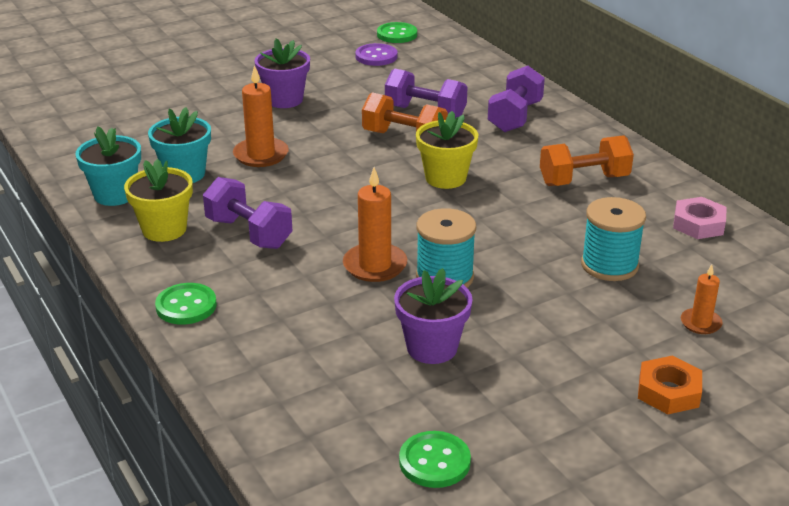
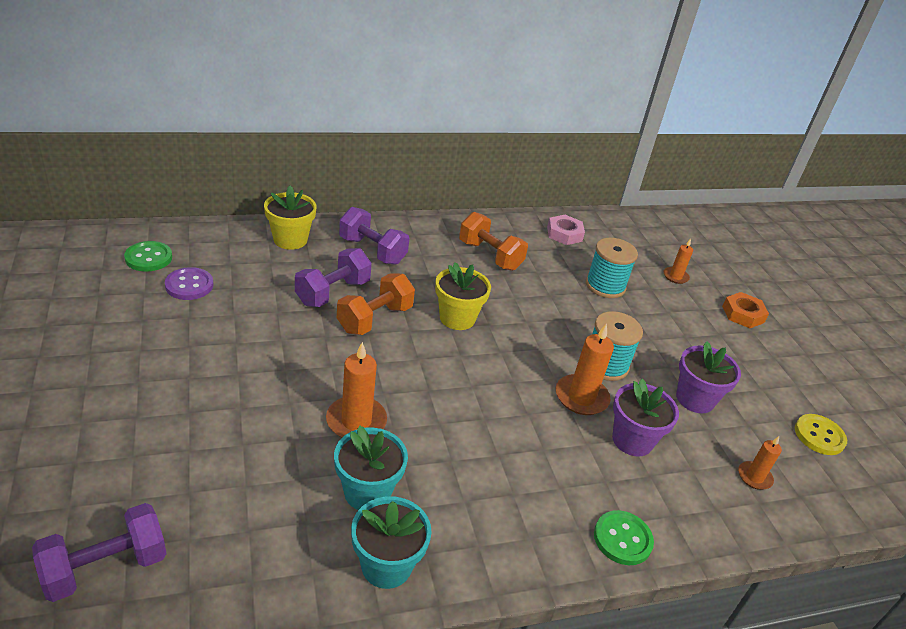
camera: 80 degrees left, 5 degrees up
(164, 229) = (479, 531): yellow flower pot -> yellow flower pot (290, 240)
(249, 233) = (507, 465): purple dumbbell -> purple dumbbell (105, 567)
(284, 100) = (241, 374): purple flower pot -> purple flower pot (632, 440)
(320, 397) = (754, 477): none -> orange candle
(434, 462) = (819, 436): green button -> yellow button
(584, 180) = (490, 255): orange dumbbell -> orange dumbbell turned 45 degrees counterclockwise

